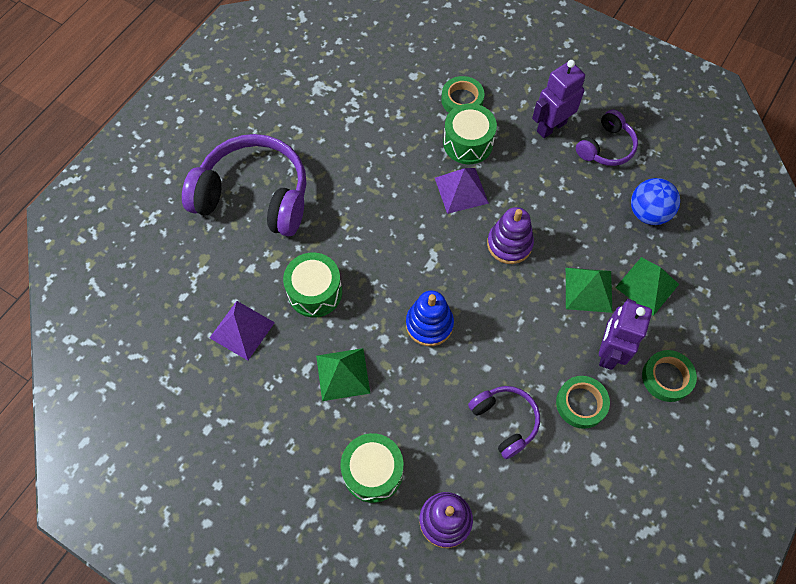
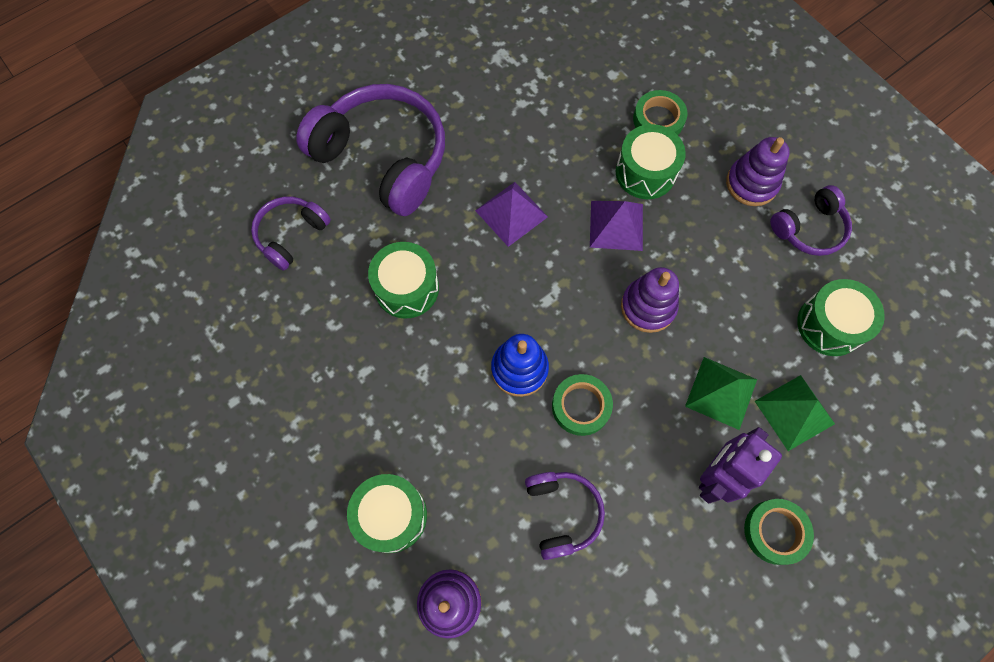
camera: 20 degrees right, 5 degrees up
(202, 281) = (291, 235): none -> purple headphones
(242, 330) = (312, 304): purple pyramid -> purple pyramid (511, 213)
(343, 374) = (401, 392): green pyramid -> none
(551, 127) = (751, 183): purple robot -> purple stacking toy
(581, 403) = (659, 525): green tape -> green tape (581, 406)
(648, 213) = (830, 325): blue ball -> green drum

